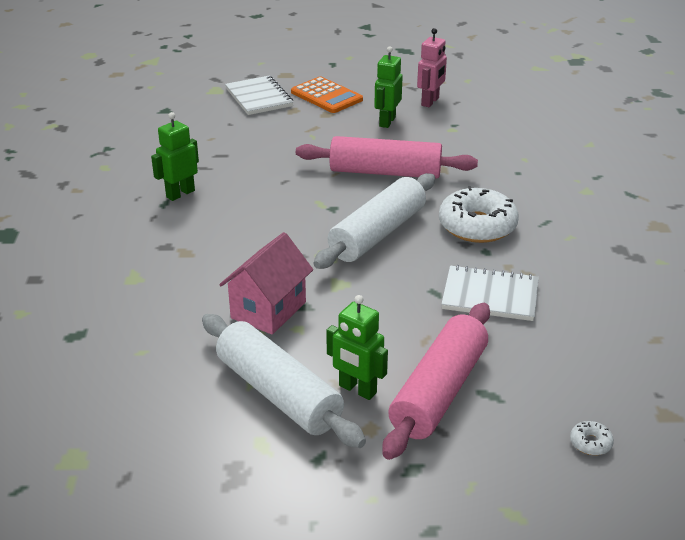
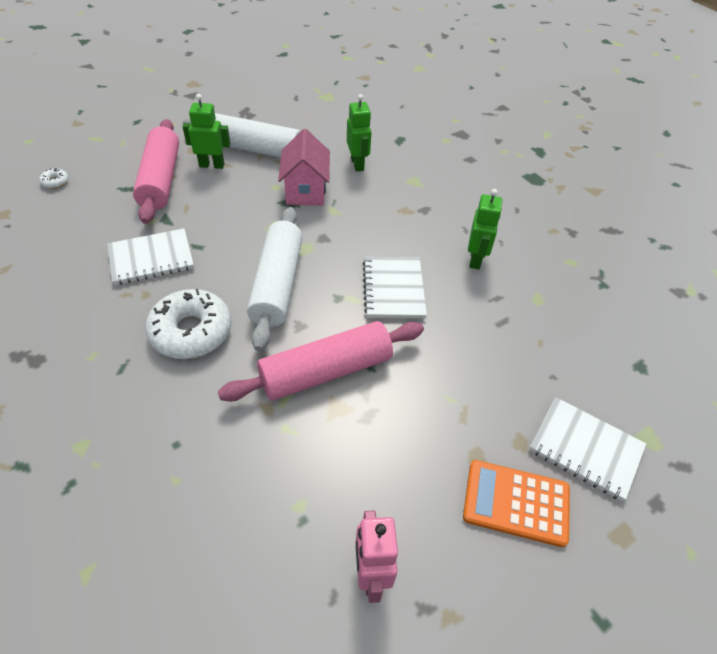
camera: 145 degrees right, 15 degrees up
(279, 198) = (393, 289): none -> white notebook
(387, 122) = (393, 478): green robot -> green robot (357, 164)

